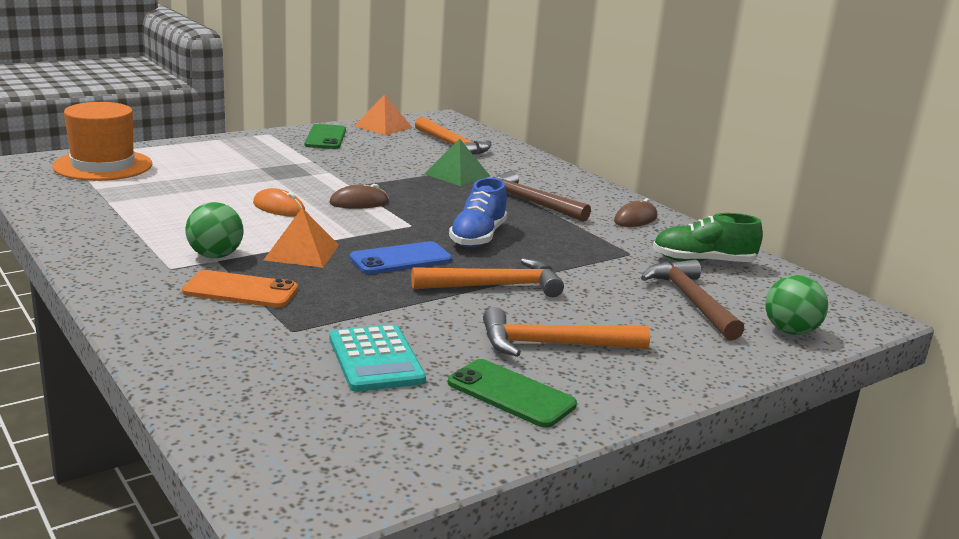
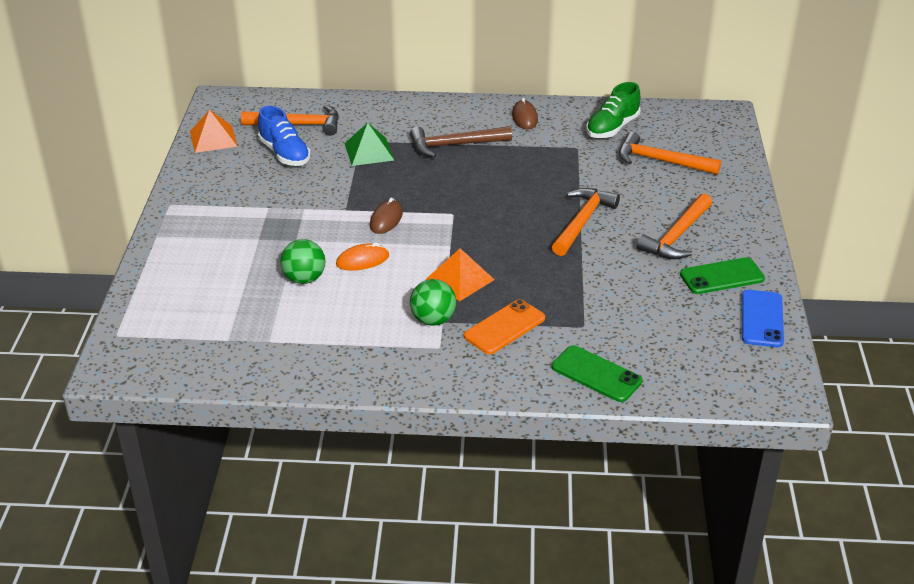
camera: 50 degrees left, 15 degrees up
(103, 165) = (167, 320): orange hat -> none
(325, 137) = (212, 179): green phone -> green phone (596, 374)
(375, 359) = (646, 308): turquoise calculator -> none
(401, 259) = (508, 242): blue phone -> blue phone (762, 319)
(478, 237) = (498, 194): blue shoe -> blue shoe (285, 154)
(691, 301) = (661, 161): brown hammer -> orange hammer
(790, 331) = (722, 149): green ball -> green ball (304, 279)

